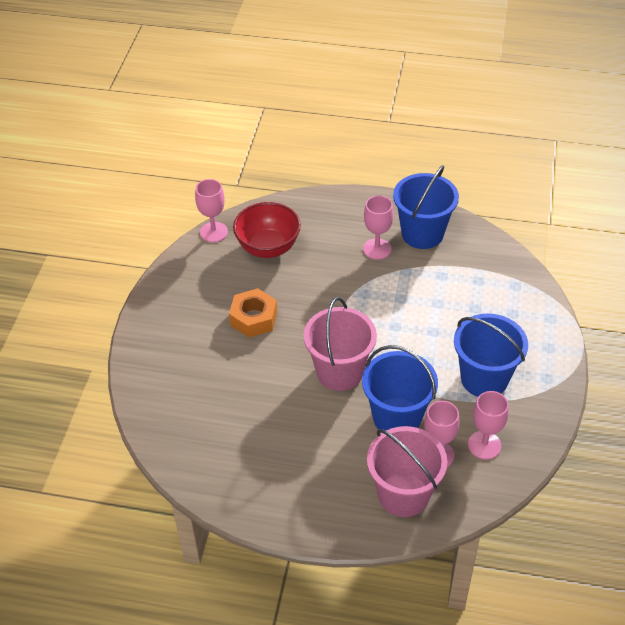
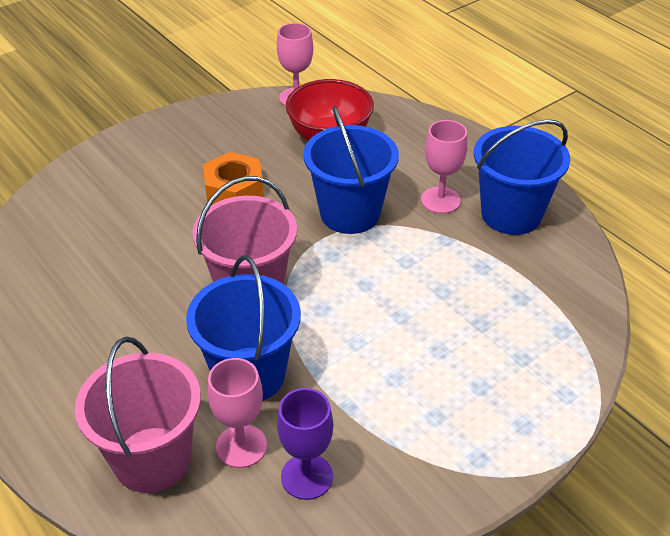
camera: 40 degrees right, 5 degrees down
(484, 379) = (398, 404): blue bucket -> blue bucket (350, 213)
(484, 445) = (307, 477): pink goblet -> purple goblet

